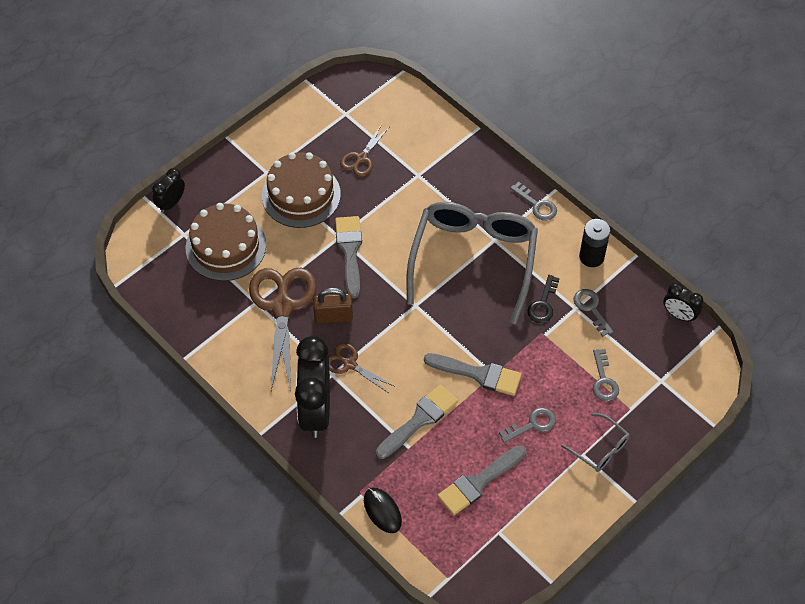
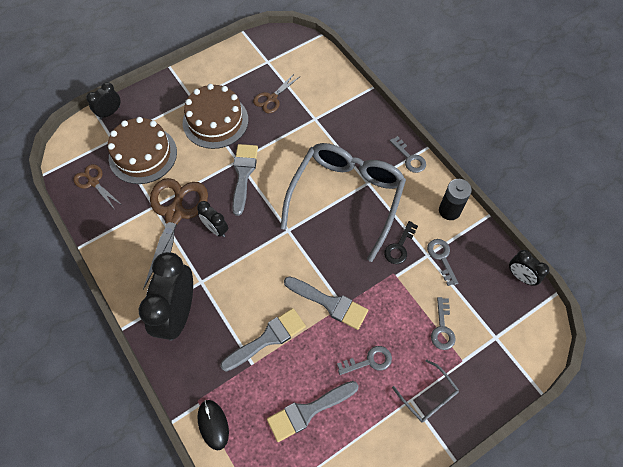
camera: 10 degrees right, 5 degrees up
(333, 316) = (215, 229): brown padlock -> black clock
(350, 364) = (219, 275): brown scissors -> brown scissors (93, 182)

